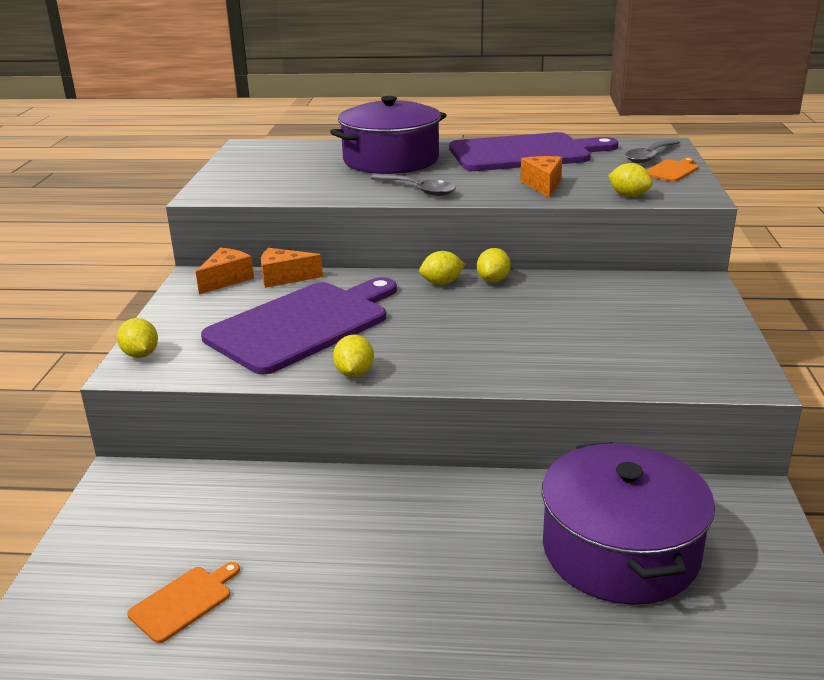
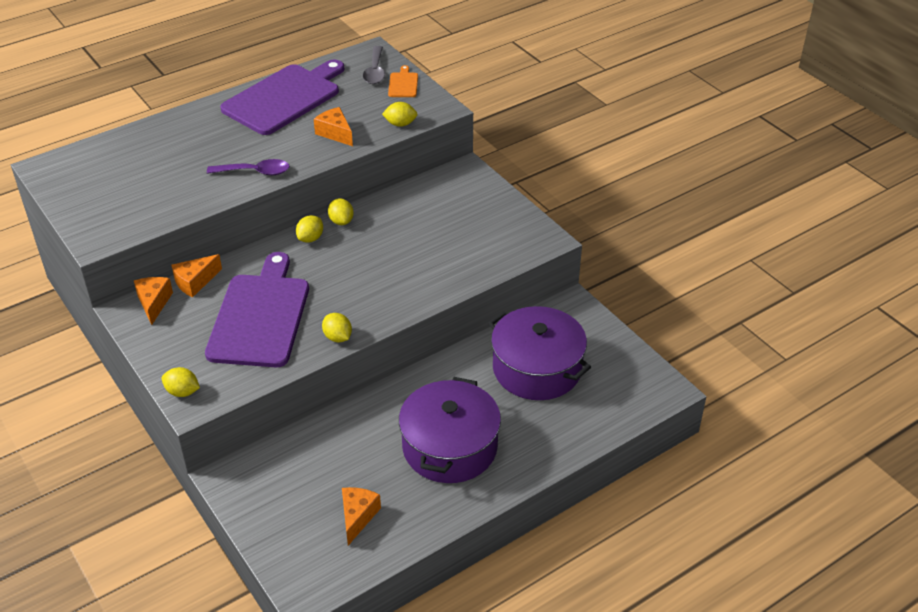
camera: 40 degrees left, 15 degrees up
(184, 601) = (357, 517): orange cutting board -> orange cheese
(391, 160) = (192, 143): purple pot -> purple pot (449, 447)
(418, 190) = (255, 172): grey spoon -> purple spoon

